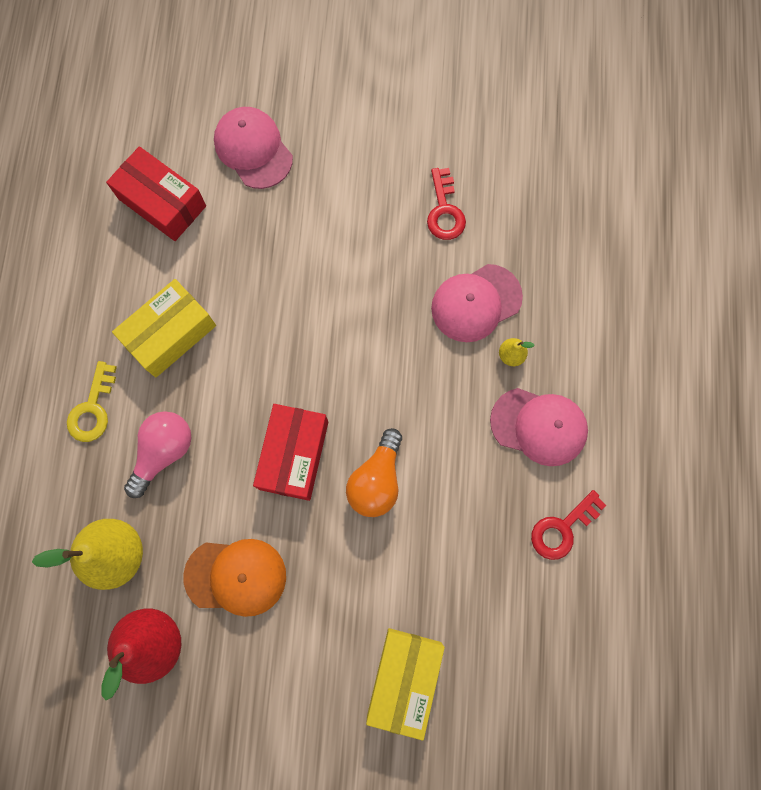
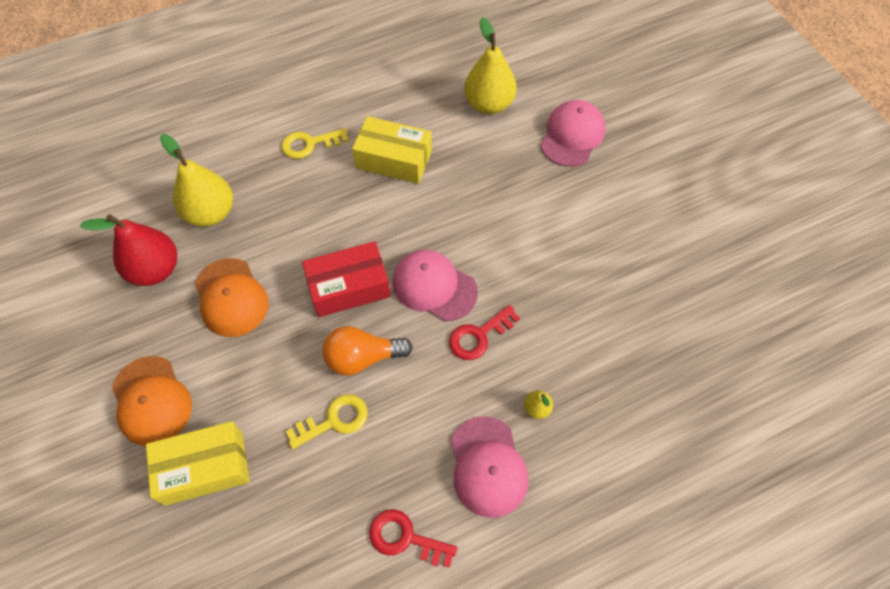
camera: 60 degrees right, 15 degrees down
(162, 202) = (489, 104): red box -> yellow pear
(164, 452) = (302, 202): pink light bulb -> none
(306, 703) = (151, 401): none -> orange cap
(424, 537) = (334, 420): none -> yellow key
(444, 211) = (626, 289): red key -> red key (479, 336)
(476, 303) = (563, 355): pink cap -> pink cap (434, 287)

